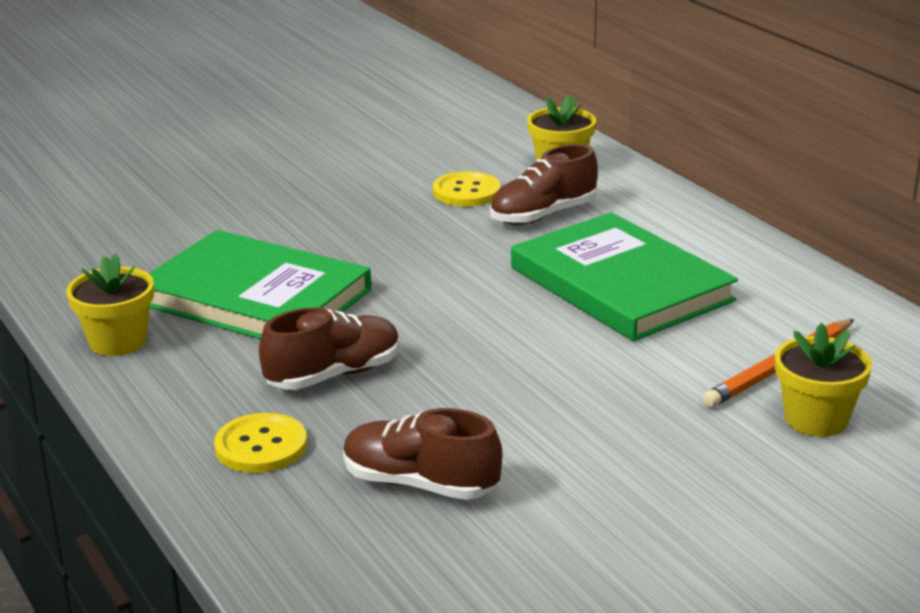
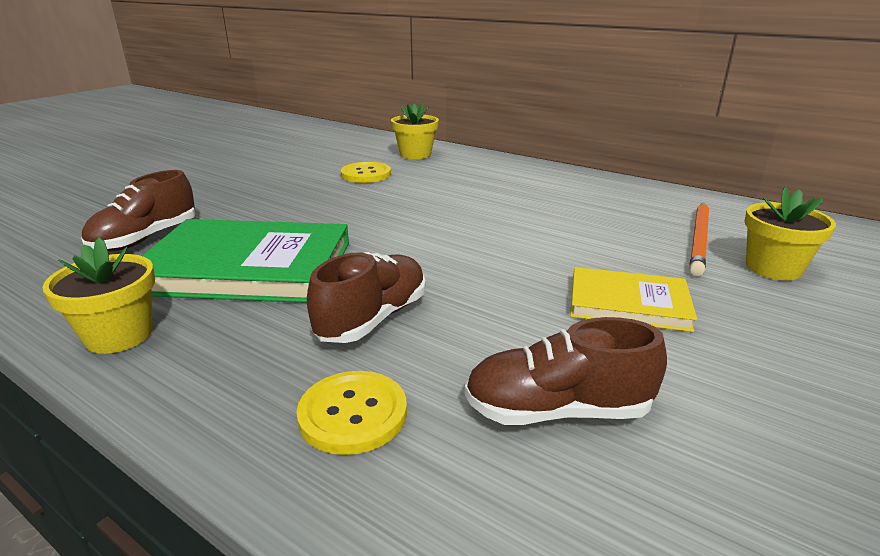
camera: 25 degrees left, 0 degrees up
(543, 215) = (432, 179): brown shoe -> brown shoe (146, 239)
(594, 417) = (628, 303): none -> yellow book
(620, 284) = (529, 209): green book -> none

